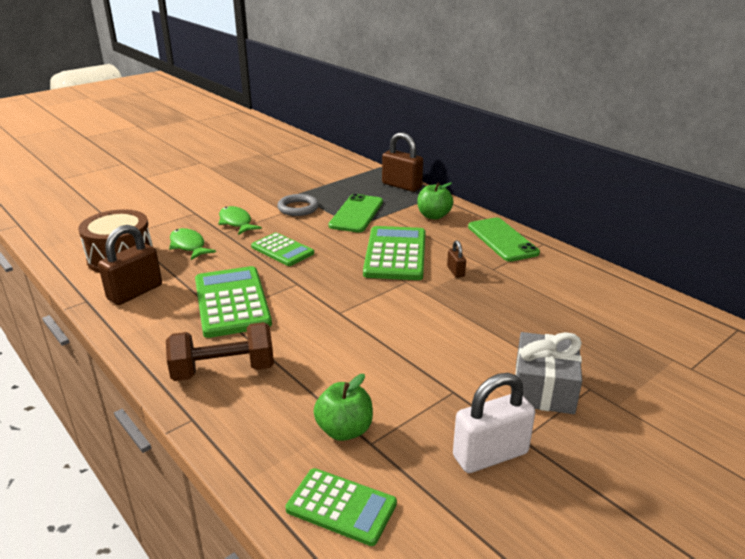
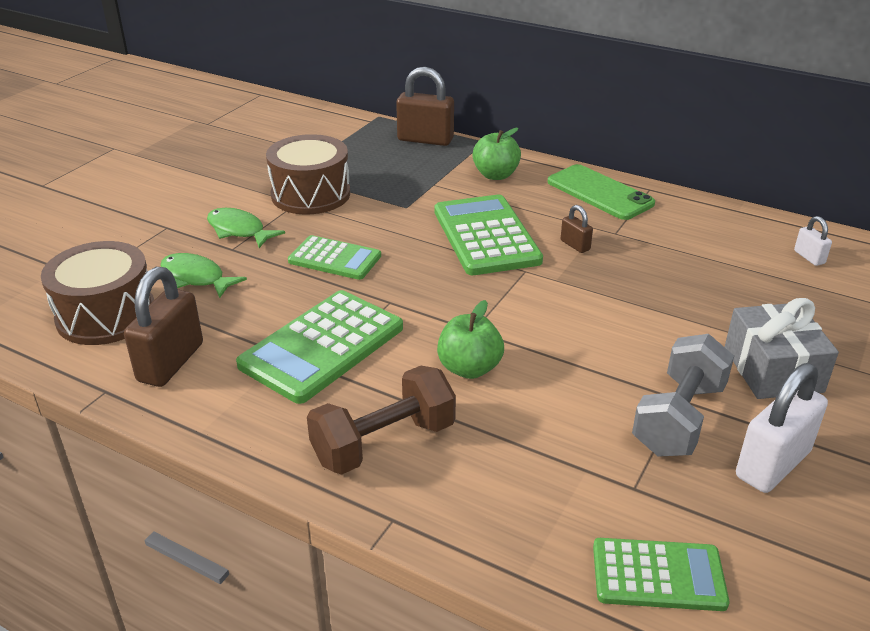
camera: 20 degrees left, 5 degrees up
(232, 302) = (322, 346): green calculator -> green calculator turned 105 degrees counterclockwise
(298, 208) = (310, 194): grey ring -> brown drum
(344, 430) = (592, 480): green apple -> green apple (469, 368)
(356, 214) = (395, 189): green phone -> none
(441, 404) = (678, 418): none -> grey dumbbell
(639, 314) = (809, 257): none -> white padlock

